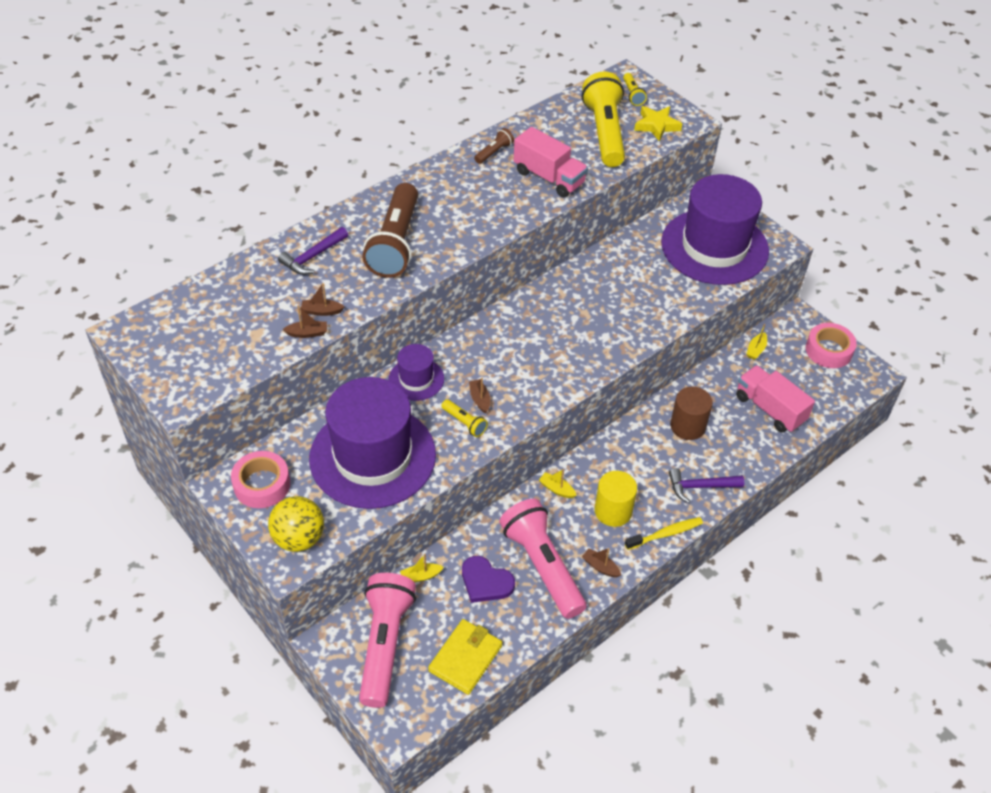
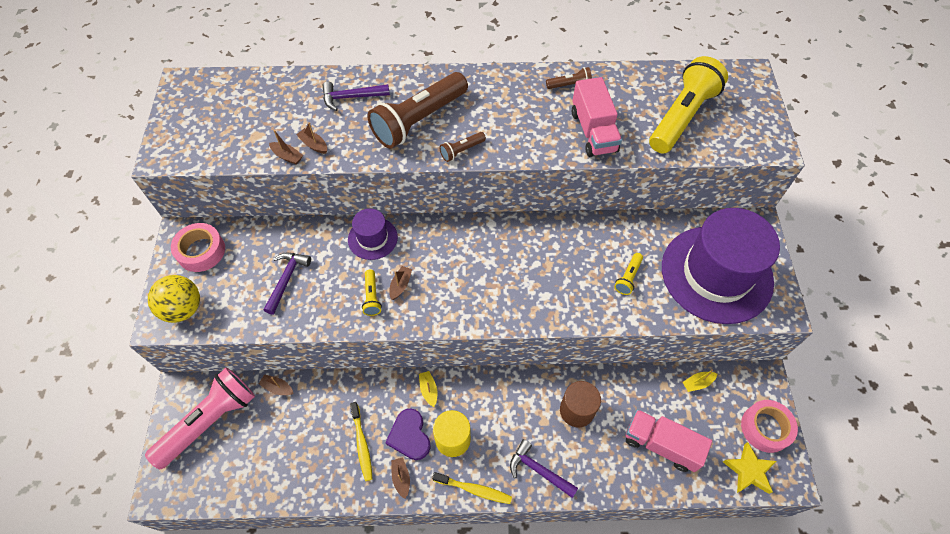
camera: 40 degrees right, 10 degrees up
(372, 456) = (286, 279): purple hat -> purple hammer
(421, 576) = (277, 387): yellow boat -> brown boat
(458, 247) = (461, 151): none -> brown flashlight
(465, 658) = (247, 474): yellow wallet -> none
(485, 582) = (313, 426): purple heart -> purple heart (409, 436)
(542, 566) = (362, 444): pink flashlight -> yellow toothbrush
(632, 94) = (741, 94): yellow flashlight -> yellow flashlight (628, 277)
(656, 126) = (736, 135): yellow star -> yellow star (749, 471)
(769, 409) = (661, 444): pink truck -> pink truck turned 60 degrees counterclockwise

